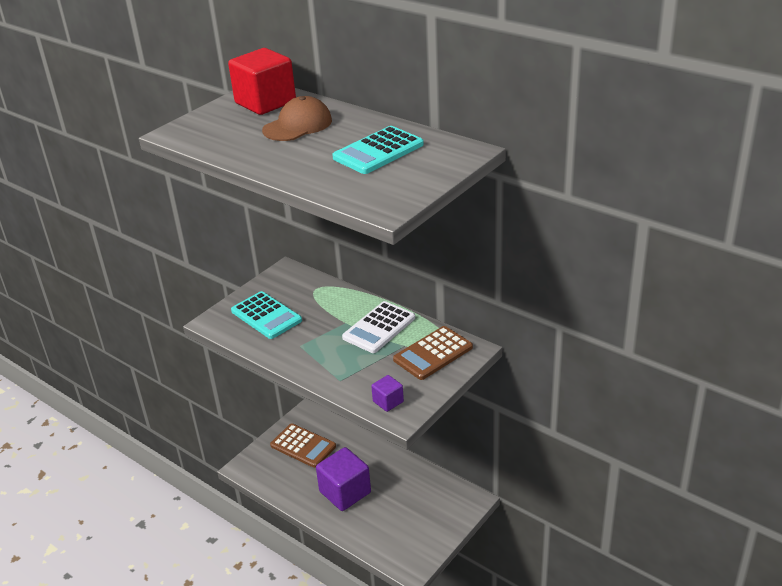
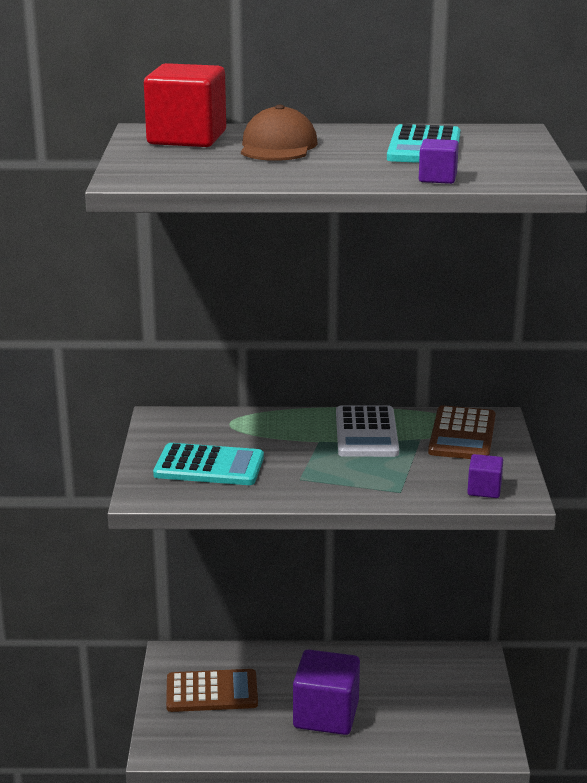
camera: 40 degrees left, 10 degrees down
(328, 186) = (437, 178): none -> purple cube

